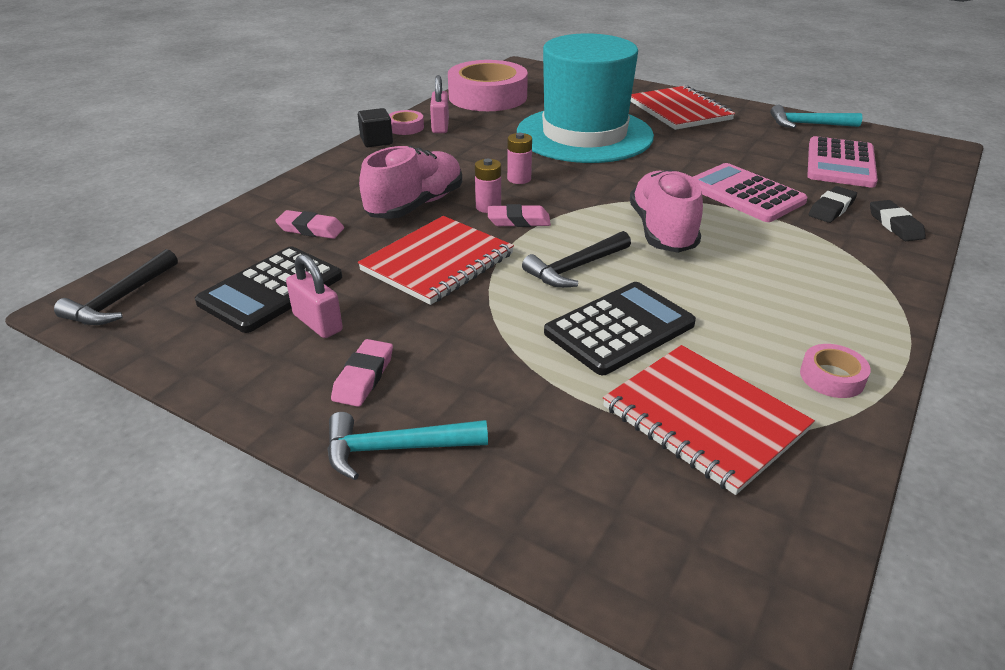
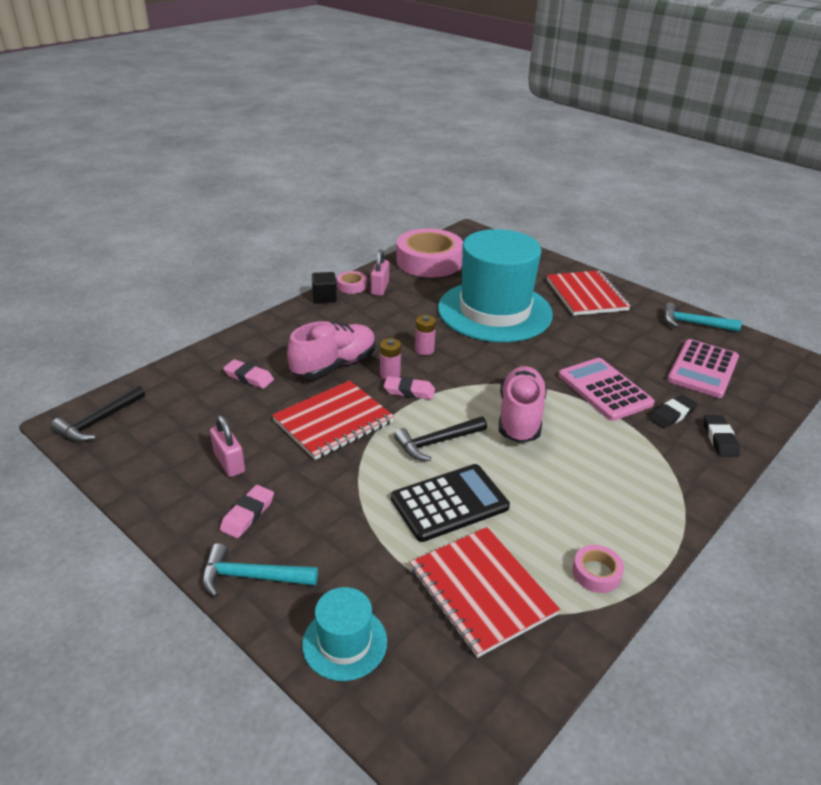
camera: 10 degrees right, 0 degrees up
(271, 290) = (205, 428): black calculator -> none
(554, 507) = (345, 642): none -> turquoise hat

